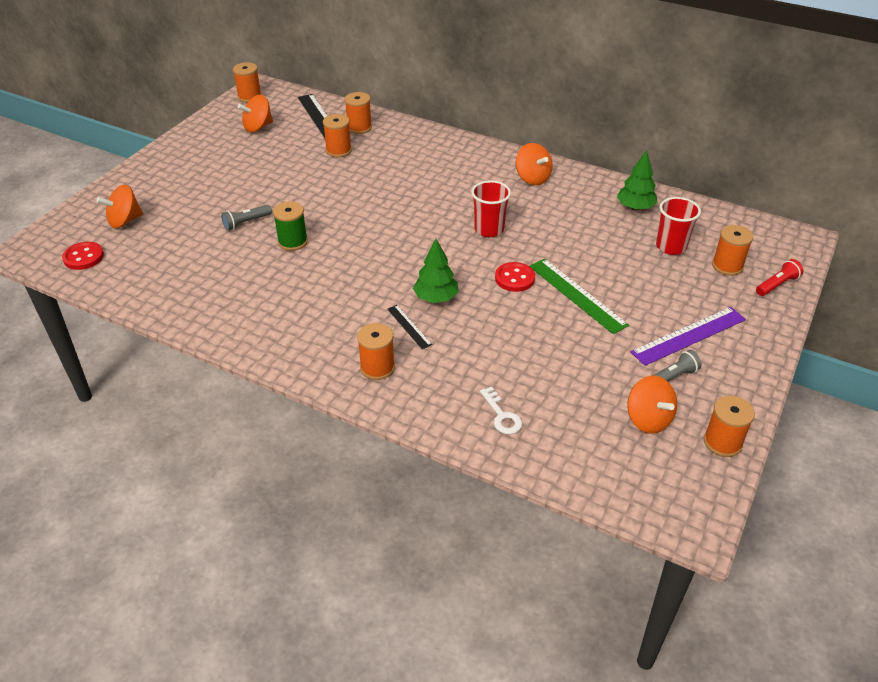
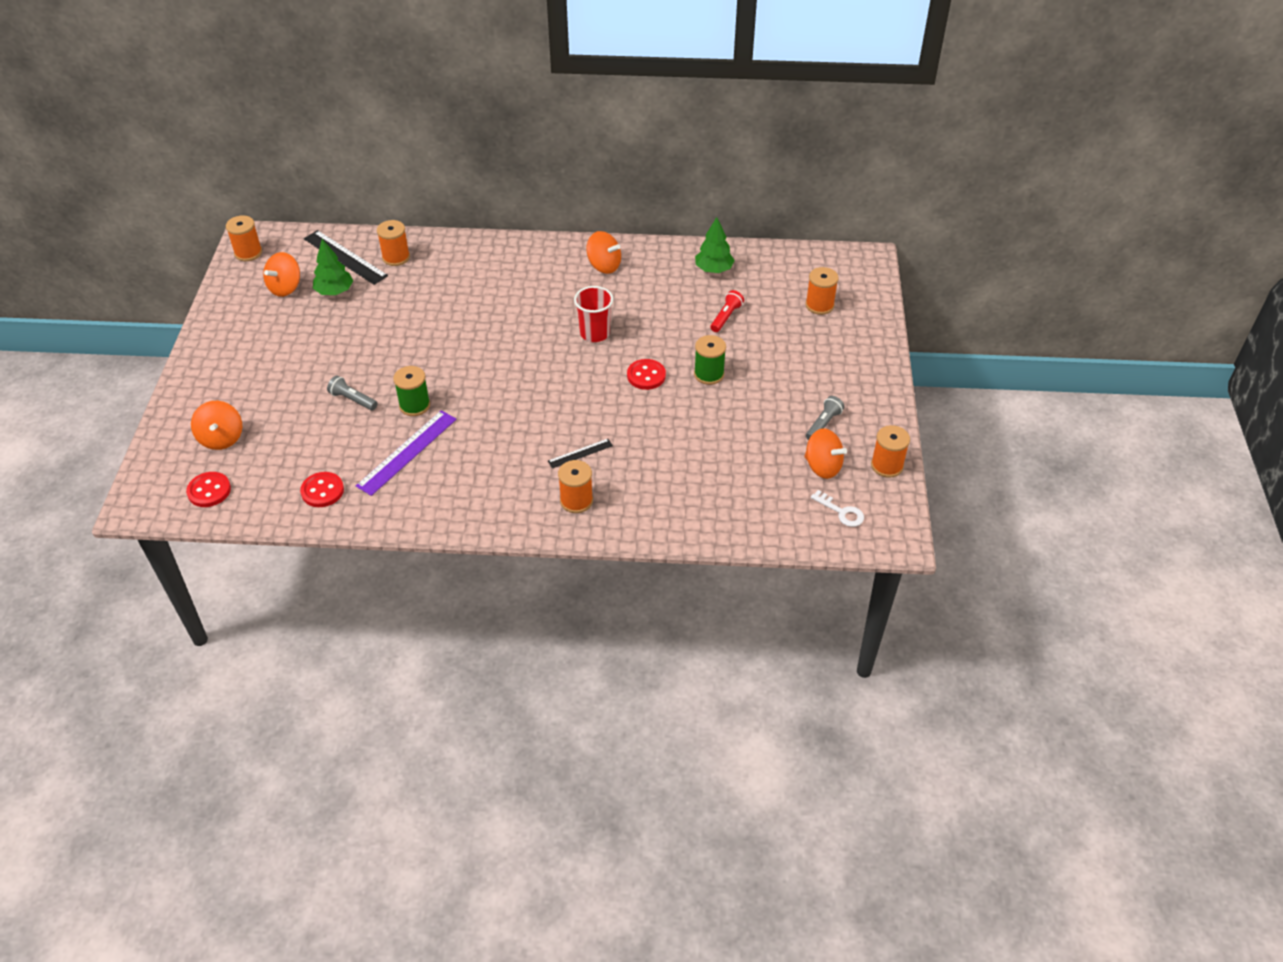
camera: 25 degrees left, 5 degrees up
(125, 221) = (221, 438): orange spinning top -> orange spinning top turned 45 degrees counterclockwise
(168, 286) = (322, 491): none -> red button
(246, 222) = (353, 400): grey flashlight -> grey flashlight turned 90 degrees clockwise
(338, 150) = (392, 290): orange spool -> none
(409, 326) = (580, 453): black ruler -> black ruler turned 60 degrees counterclockwise
(436, 298) = (587, 418): green tree -> green tree (335, 291)
(502, 415) = (706, 505): white key -> white key (841, 512)
(577, 295) = (709, 374): green ruler -> green spool
(671, 247) = (764, 301): red cup -> none
(689, 335) = (819, 382): purple ruler -> purple ruler (407, 452)
(777, 285) = (867, 311): red flashlight -> red flashlight (726, 317)

